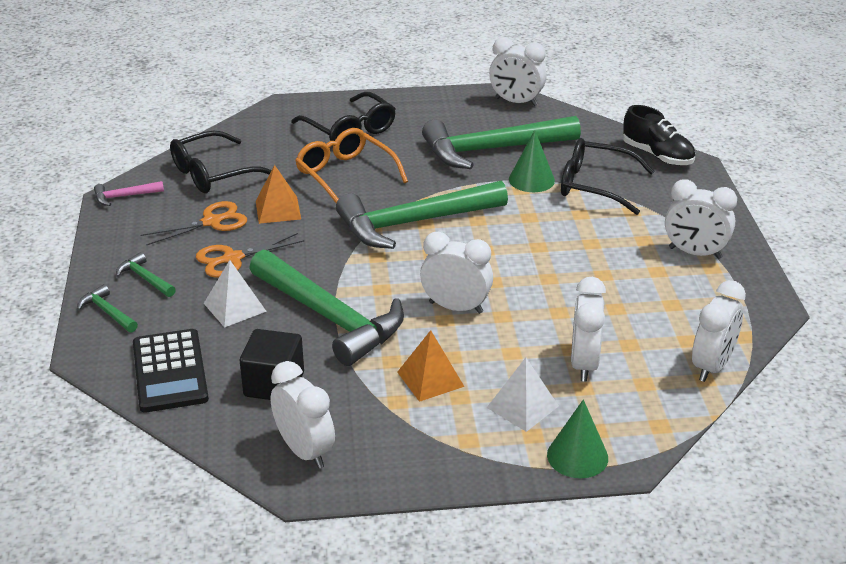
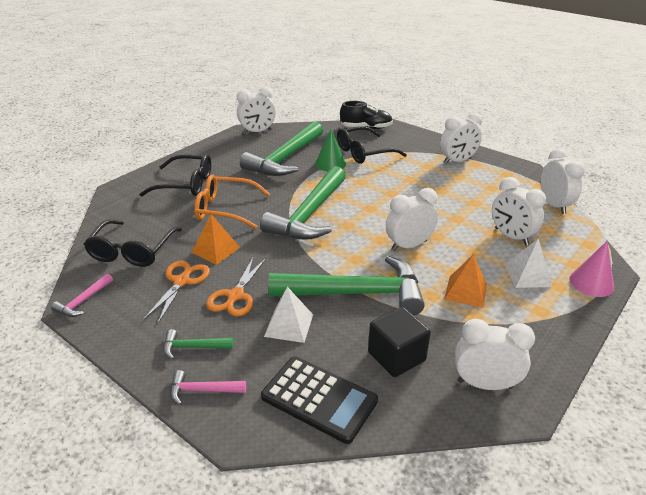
camera: 45 degrees left, 0 degrees up
(107, 312) = (202, 390): green hammer -> pink hammer
(577, 456) = (591, 283): green cone -> pink cone

